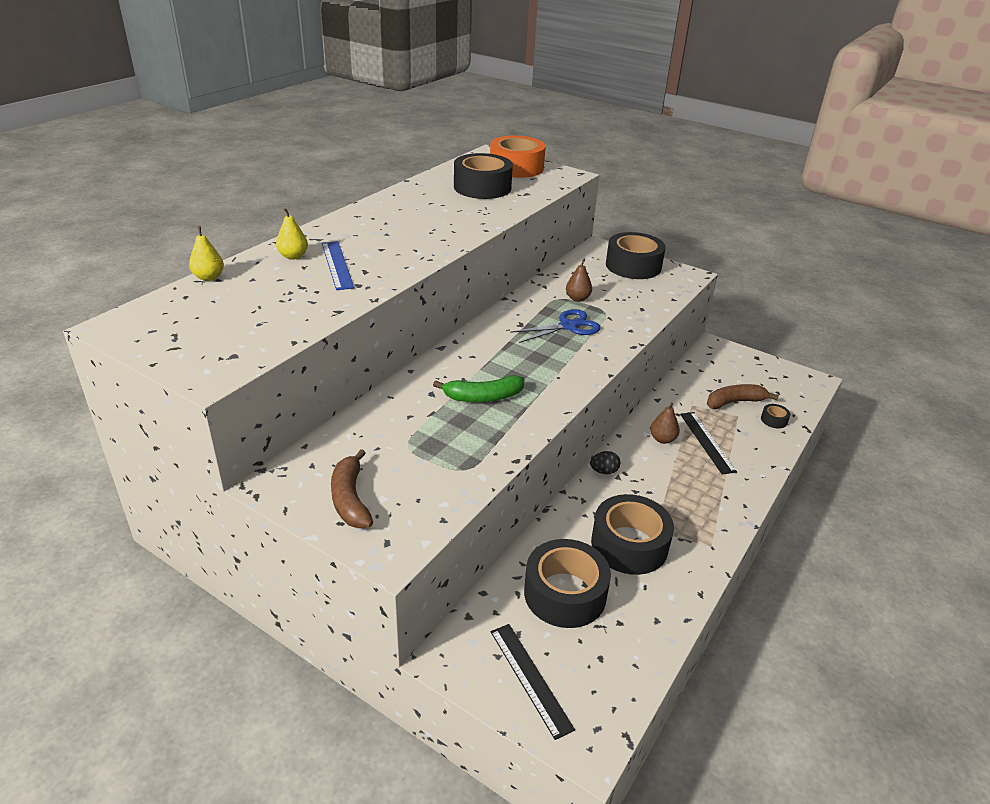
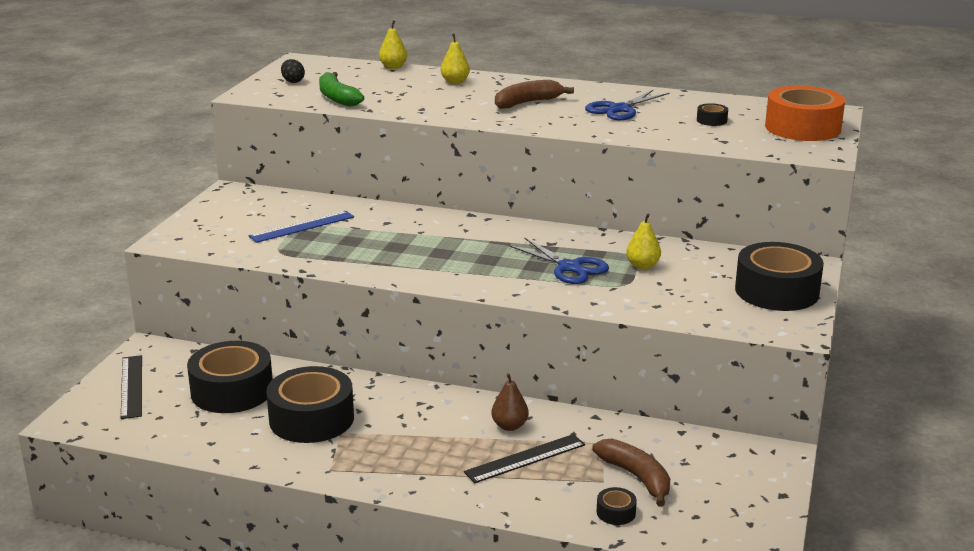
camera: 75 degrees right, 10 degrees down
(337, 265) = (453, 96): blue ruler -> blue ruler (302, 226)
(350, 499) = (223, 218): brown banana -> brown banana (527, 103)
(433, 209) = (619, 109): none -> blue scissors
(482, 187) = (711, 120): black tape -> black tape, size x0.41
(483, 397) = (394, 244): green banana -> green banana (337, 98)
(530, 678) = (131, 386): black ruler -> black ruler turned 60 degrees counterclockwise
(577, 298) = (642, 266): brown pear -> yellow pear
(604, 471) = (424, 393): black egg -> black egg (293, 81)

